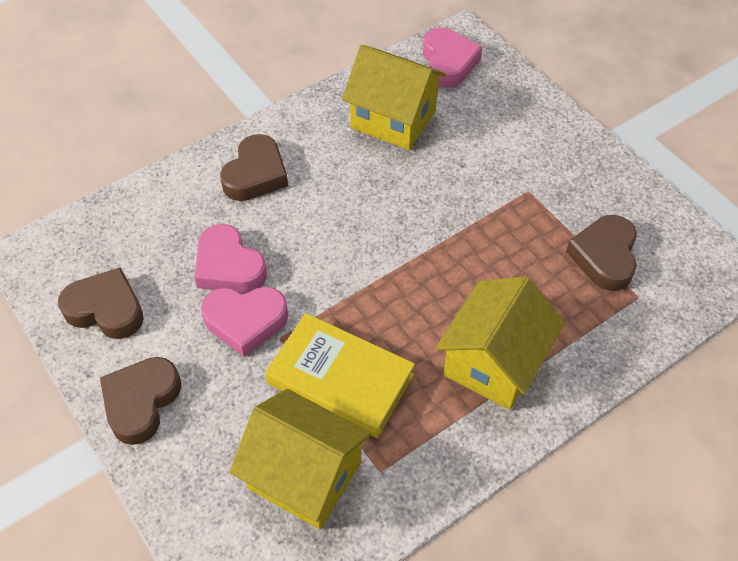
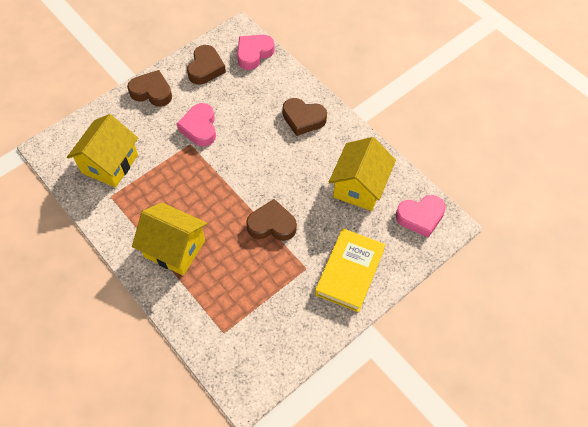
camera: 85 degrees right, 5 degrees up
(229, 266) = (235, 115): pink heart -> pink heart (254, 53)
(340, 379) = (164, 174): yellow book -> yellow book (349, 272)
(604, 256) = (254, 313): brown heart -> brown heart (272, 225)

